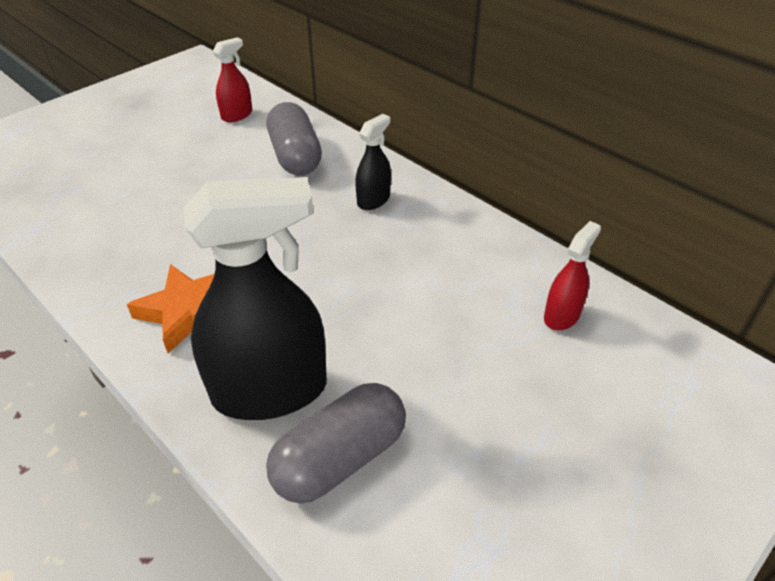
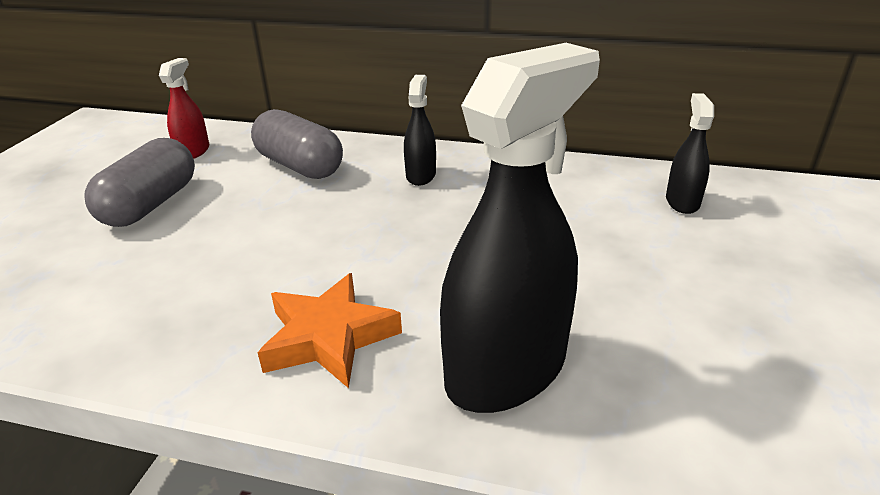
camera: 30 degrees left, 10 degrees down
(340, 458) = (646, 394): grey capsule -> grey capsule (150, 204)
(561, 315) = (682, 202): red spray bottle -> black spray bottle

